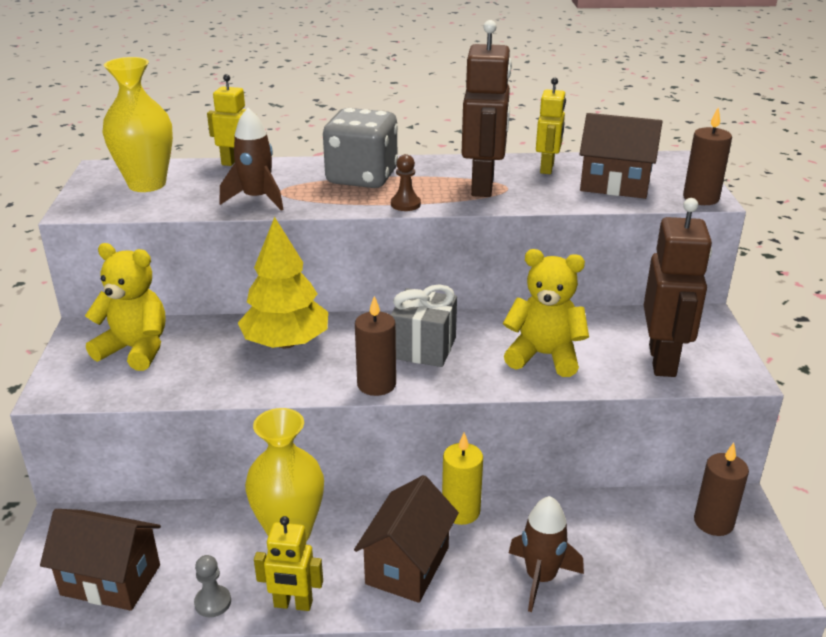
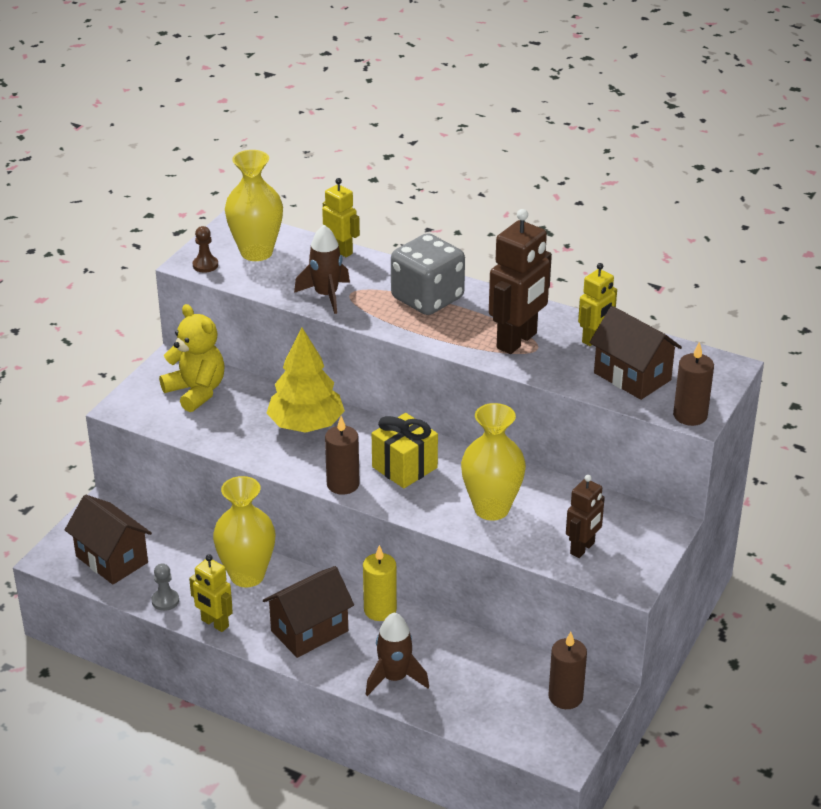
camera: 30 degrees right, 5 degrees up
(405, 204) = (435, 339): brown pawn -> brown pawn (205, 265)
(423, 348) = (404, 467): grey gift -> yellow gift
(544, 356) = (491, 508): yellow teddy bear -> yellow vase
(663, 361) = (582, 548): brown robot -> brown robot, size x0.59

